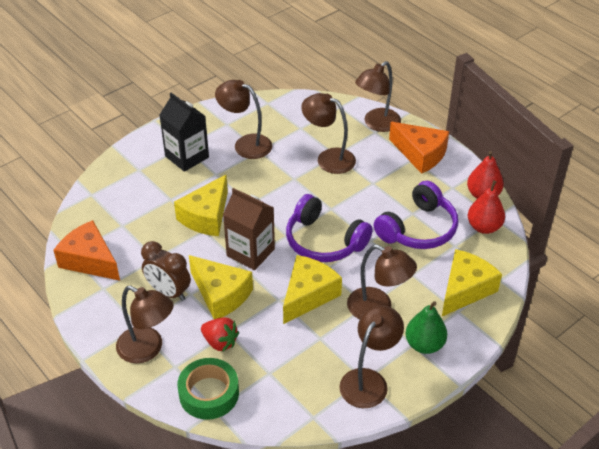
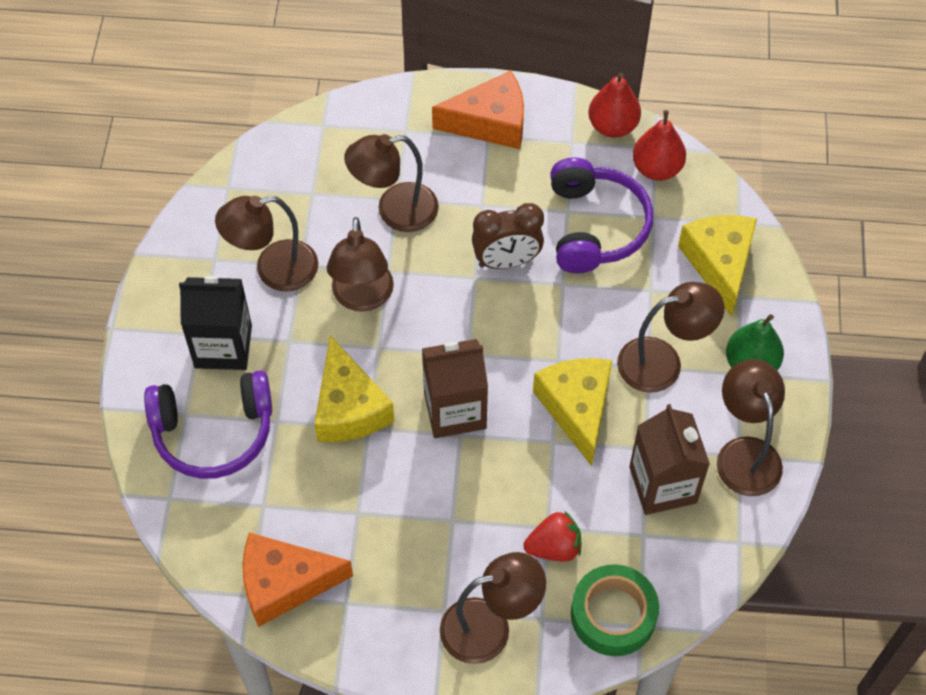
camera: 45 degrees left, 15 degrees up
(168, 292) = (426, 540): brown clock -> brown clock (506, 261)
(220, 295) = (486, 491): yellow cheese -> none
(307, 360) = (663, 485): none -> brown carton
(324, 241) = (516, 327): purple headphones -> purple headphones (214, 432)
(377, 124) = (395, 117): brown lamp -> brown lamp (362, 298)

